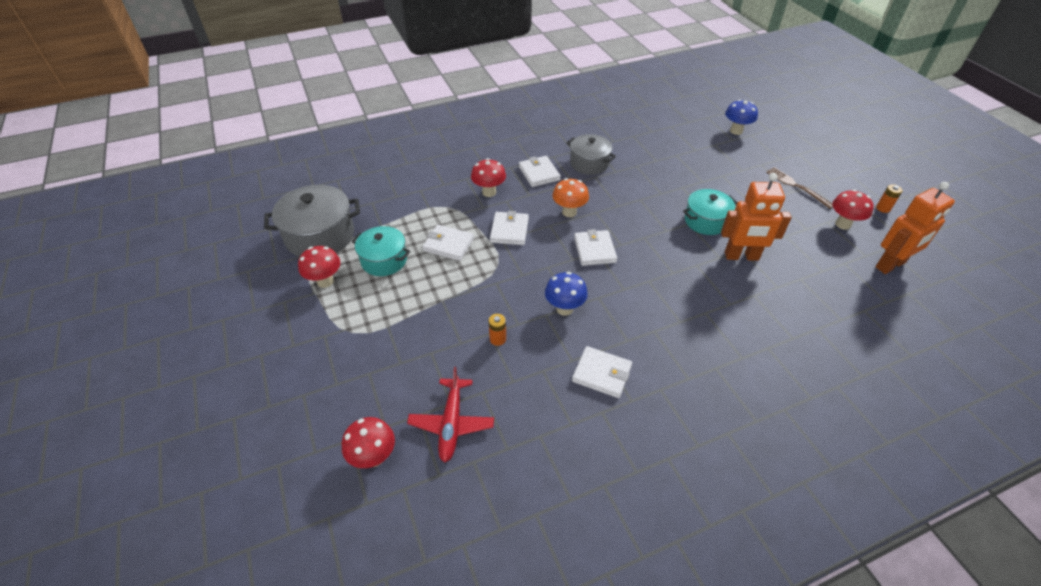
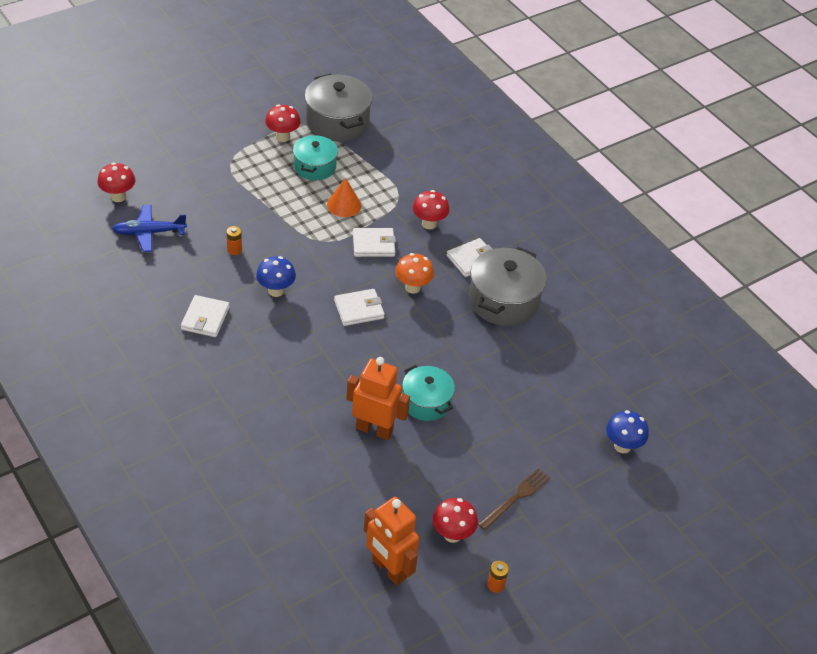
camera: 75 degrees right, 0 degrees up
(448, 245) = (344, 205): white wallet -> orange cone
(451, 423) = (149, 232): red plane -> blue plane
(589, 163) = (503, 300): grey pot -> grey pot, size x1.55
(741, 256) = (374, 429): orange robot -> orange robot turned 120 degrees clockwise

